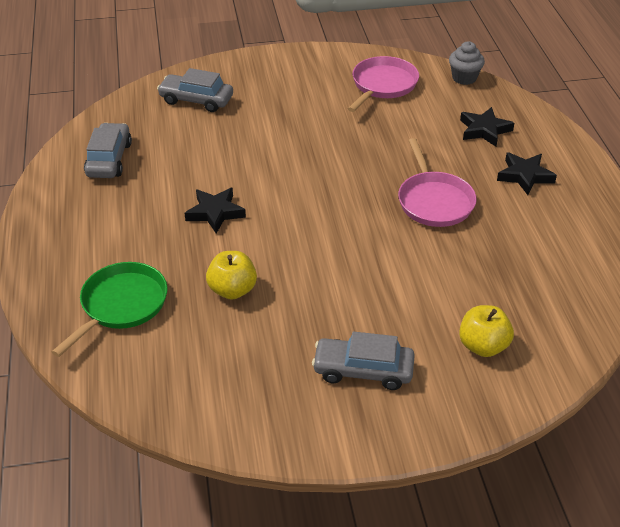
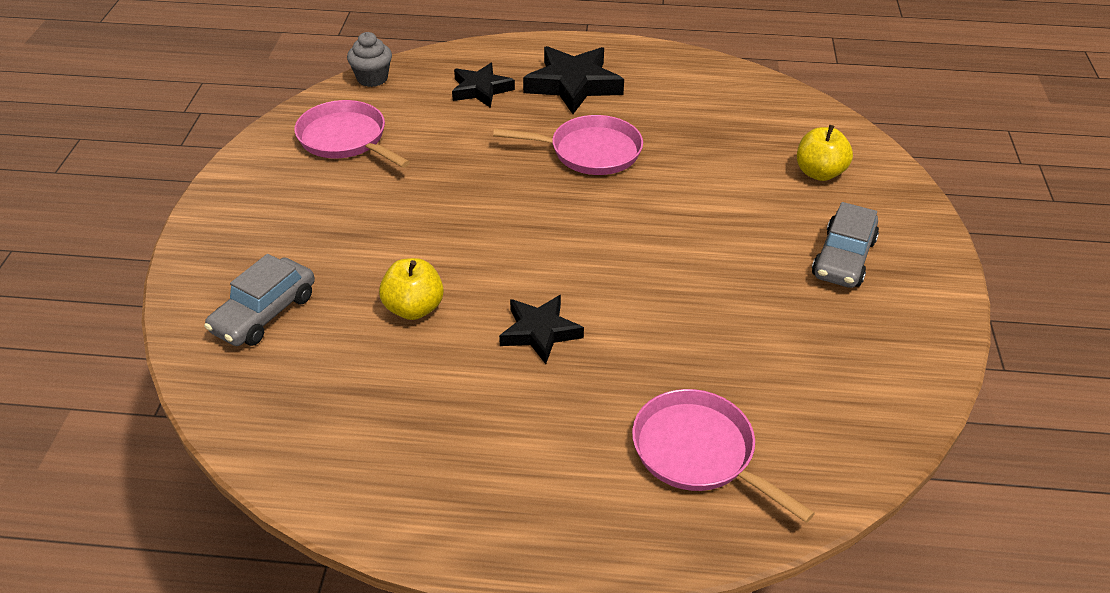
camera: 75 degrees left, 0 degrees up
(109, 159) = (361, 433): grey car -> none
(121, 305) = (698, 452): green pan -> pink pan
(232, 290) = (695, 338): yellow apple -> yellow apple (414, 308)
(524, 176) = (573, 85): black star -> black star, size x1.55

